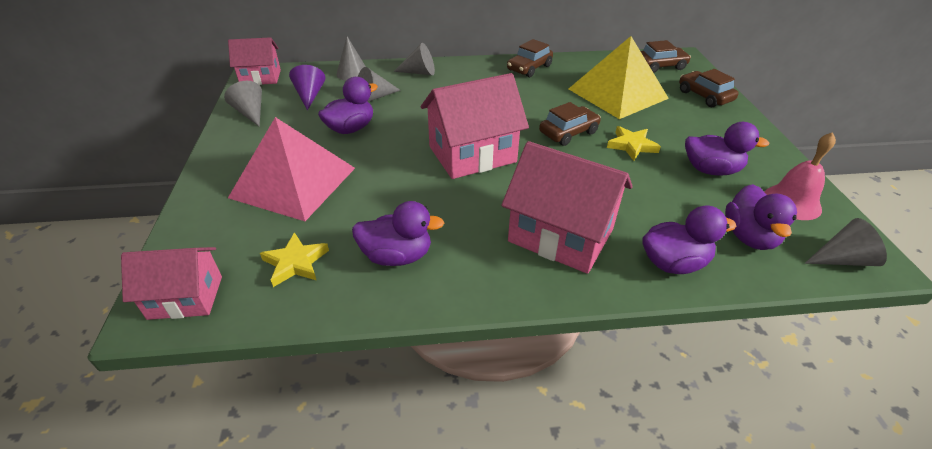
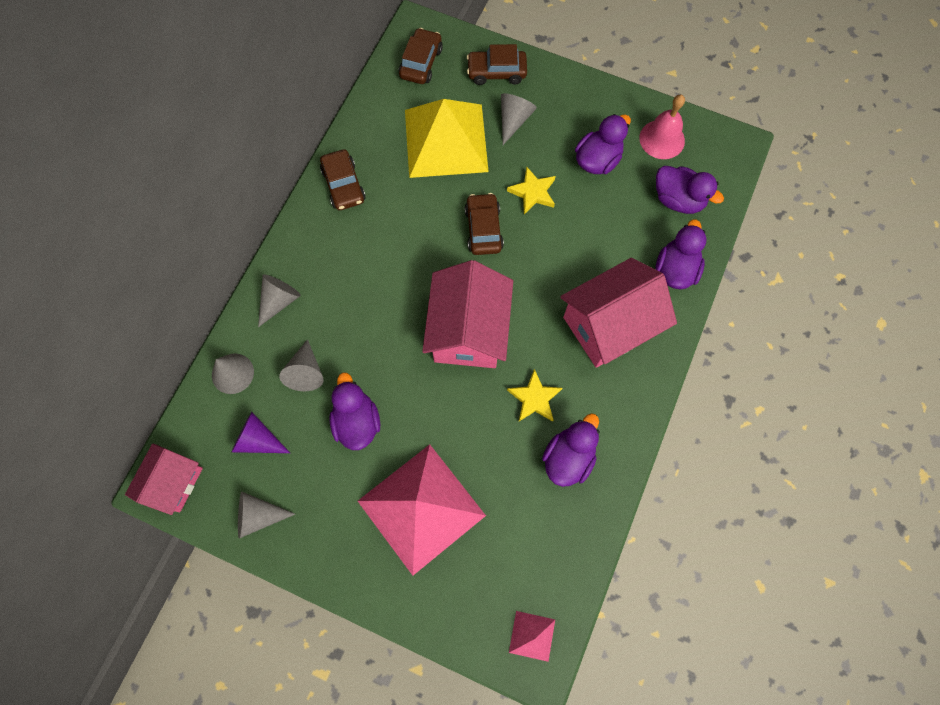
camera: 60 degrees left, 30 degrees up
(185, 297) = (532, 636): pink house -> pink pyramid
(296, 262) = (535, 539): yellow star -> yellow star (534, 398)
(842, 259) = (726, 163): grey cone -> grey cone (514, 120)

